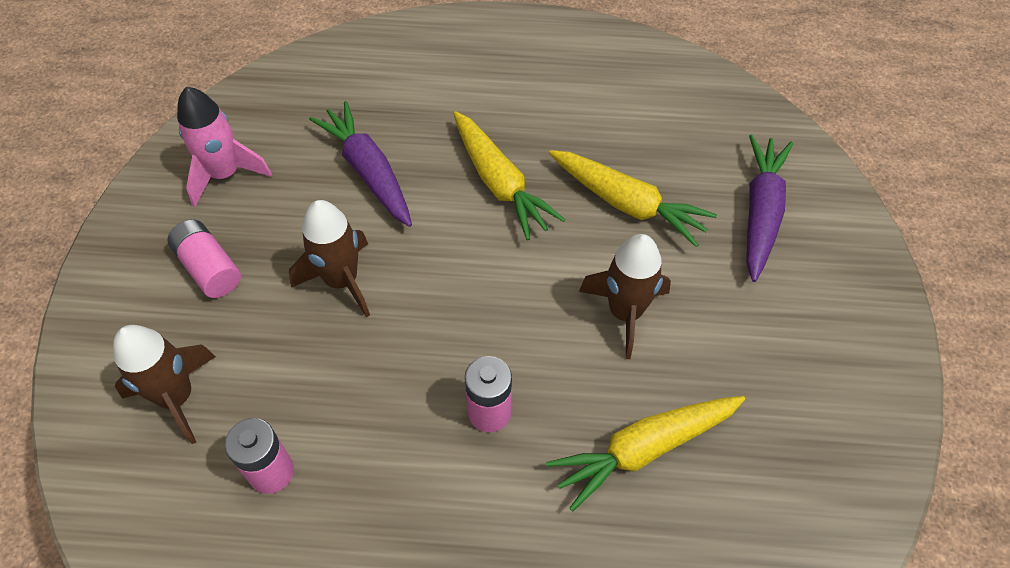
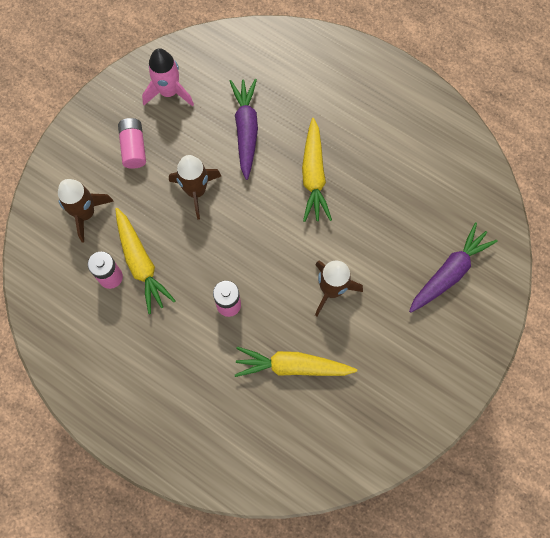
camera: 30 degrees right, 15 degrees up
(627, 204) = (376, 226): yellow carrot -> yellow carrot (141, 263)

